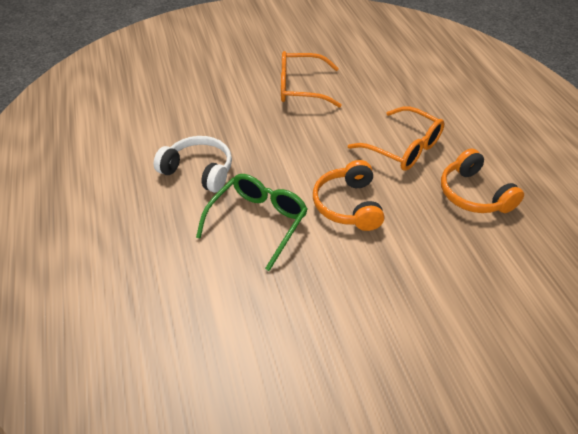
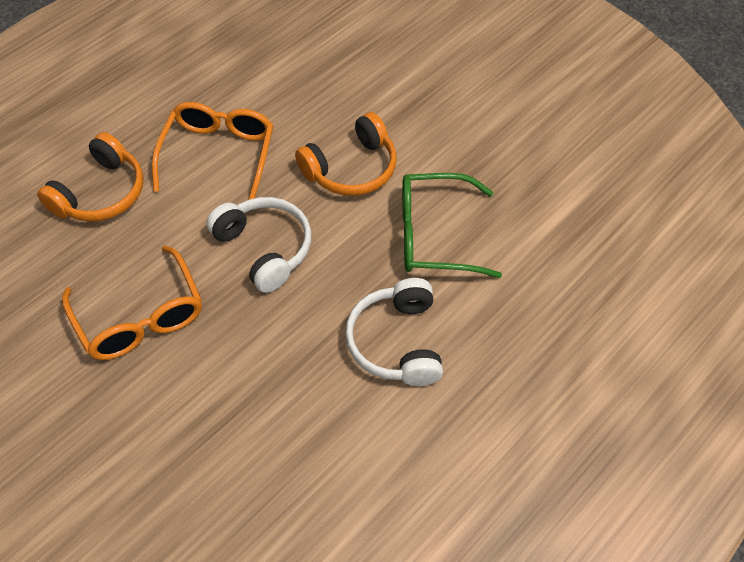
camera: 120 degrees left, 10 degrees up
(310, 143) = (265, 248): none -> white headphones
(473, 194) = (264, 76): orange headphones -> orange headphones (101, 193)

